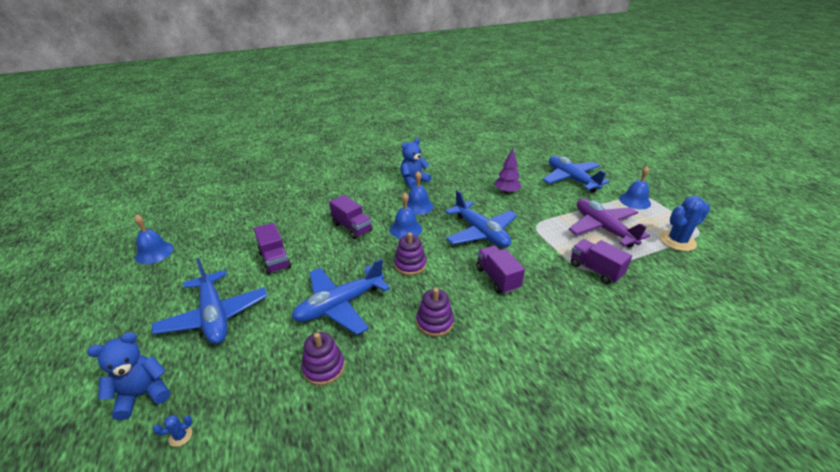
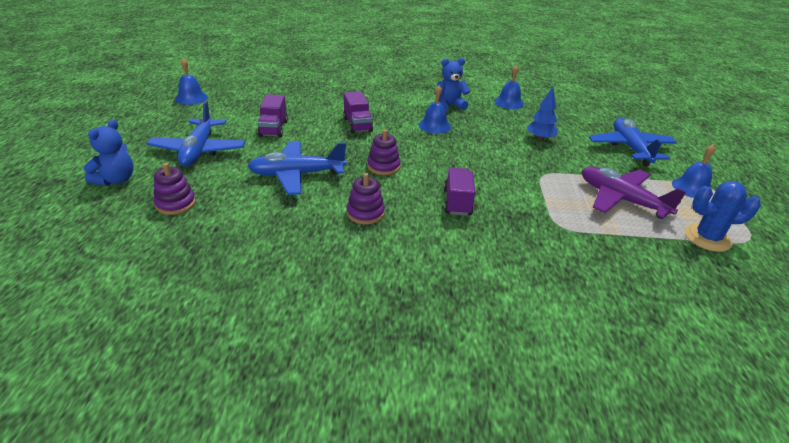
camera: 25 degrees right, 0 degrees up
(143, 394) = (116, 180): blue teddy bear -> blue teddy bear turned 120 degrees clockwise
(180, 436) = (119, 212): blue cactus -> none
(323, 367) = (247, 210): purple stacking toy -> purple stacking toy (175, 203)
(405, 229) = (405, 139): blue bell -> blue bell (509, 102)
(480, 232) = (477, 163): blue plane -> none
(506, 192) = (540, 139): purple tree -> blue tree
(595, 270) = (571, 229): purple truck -> none
(603, 228) = (621, 200): purple plane -> purple plane turned 45 degrees counterclockwise

